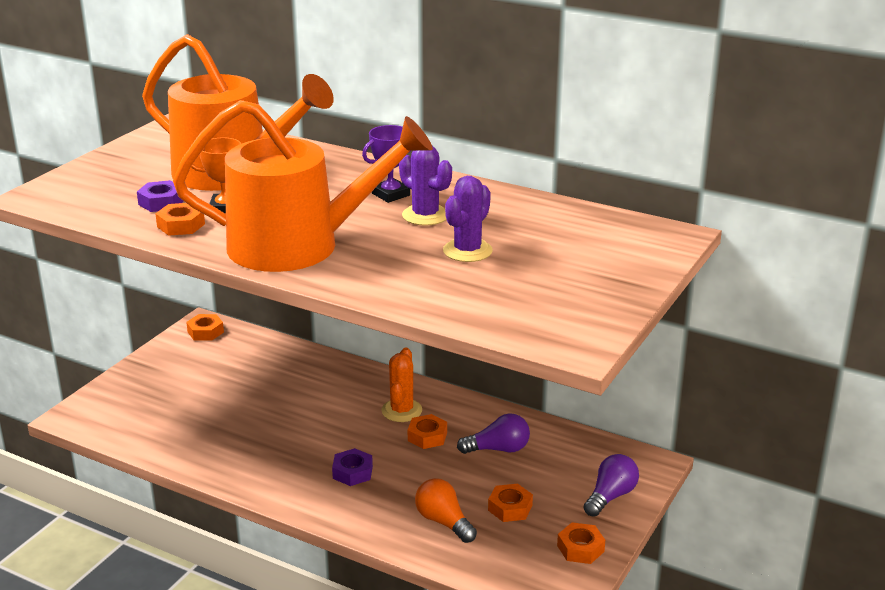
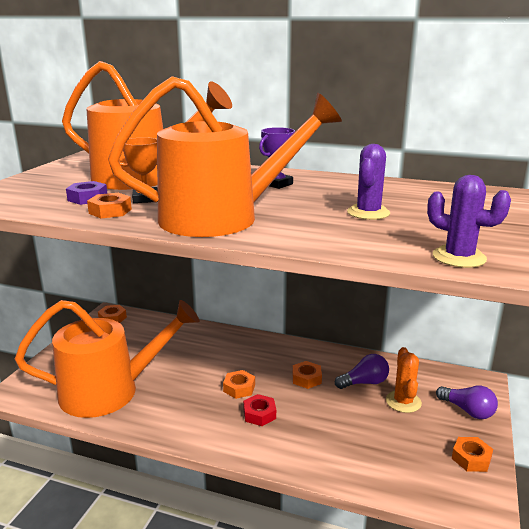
camera: 10 degrees left, 5 degrees down
(183, 426) = (109, 391): none -> orange watering can
(352, 472) = (259, 414): purple nut -> red nut
(401, 411) = (279, 361): orange cactus -> orange cactus (403, 402)
(425, 215) = (314, 194): purple cactus -> purple cactus (459, 257)
(444, 522) = (350, 448): orange light bulb -> none
(510, 508) = (397, 430): orange nut -> orange nut (239, 388)
(610, 496) = (467, 411): purple light bulb -> purple light bulb turned 105 degrees clockwise

